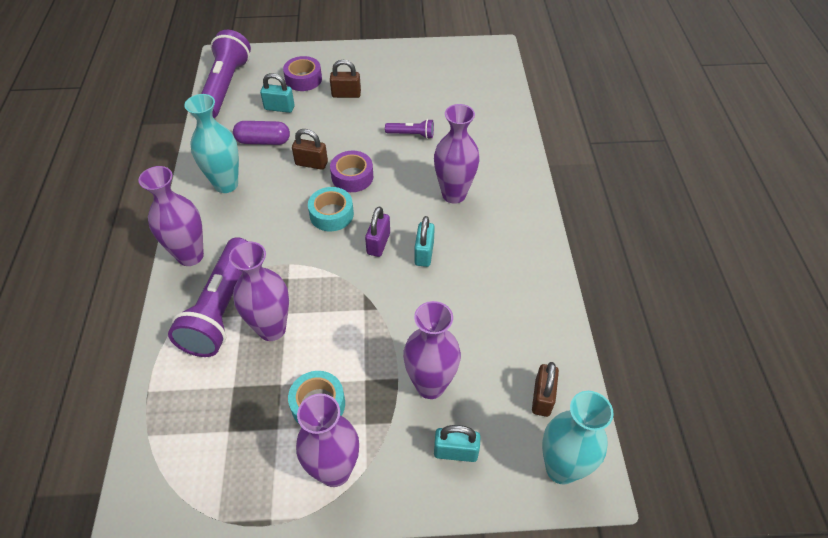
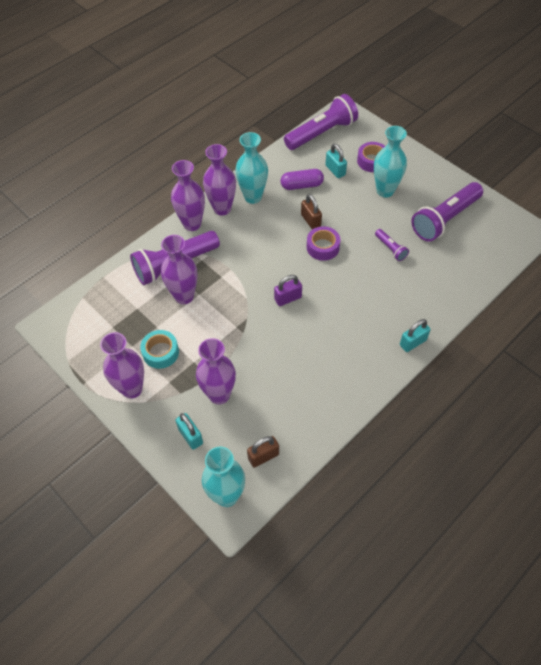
camera: 50 degrees right, 5 degrees up
(263, 141) = (301, 185): purple capsule -> purple capsule turned 60 degrees counterclockwise
(331, 214) = (284, 260): turquoise tape -> none
(346, 94) = (385, 191): brown padlock -> turquoise vase
(423, 82) = (444, 219): none -> purple flashlight
(424, 253) = (304, 325): turquoise padlock -> turquoise padlock (413, 342)
(454, 194) = (366, 307): purple vase -> purple vase (222, 208)

